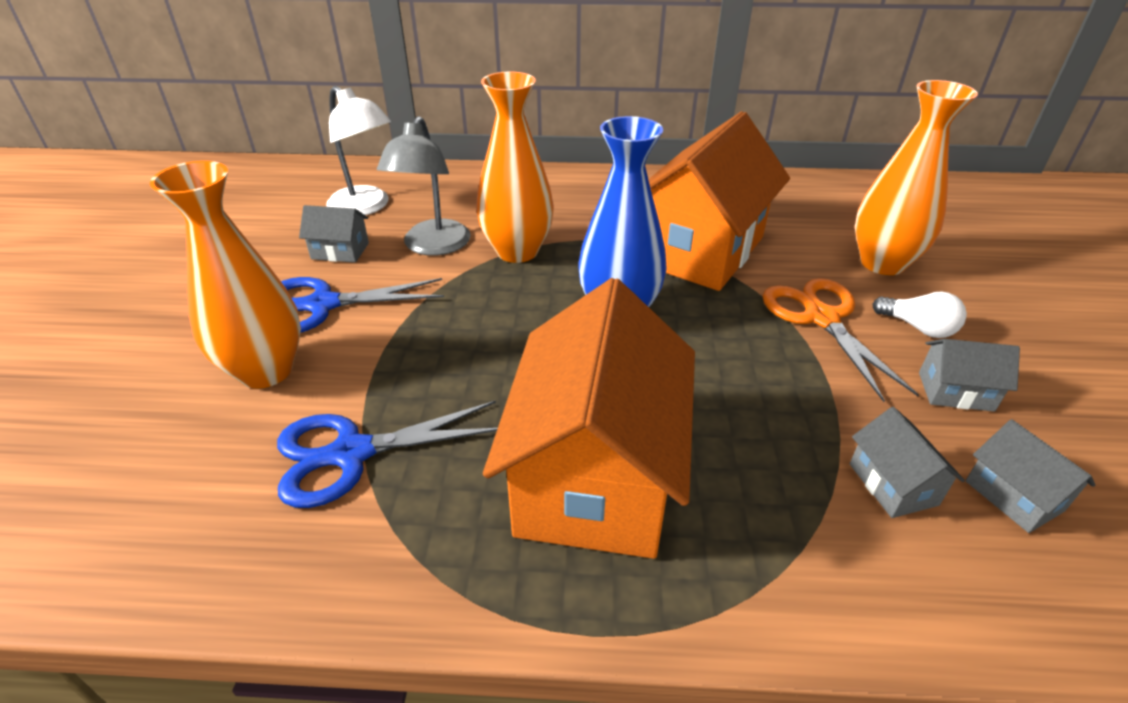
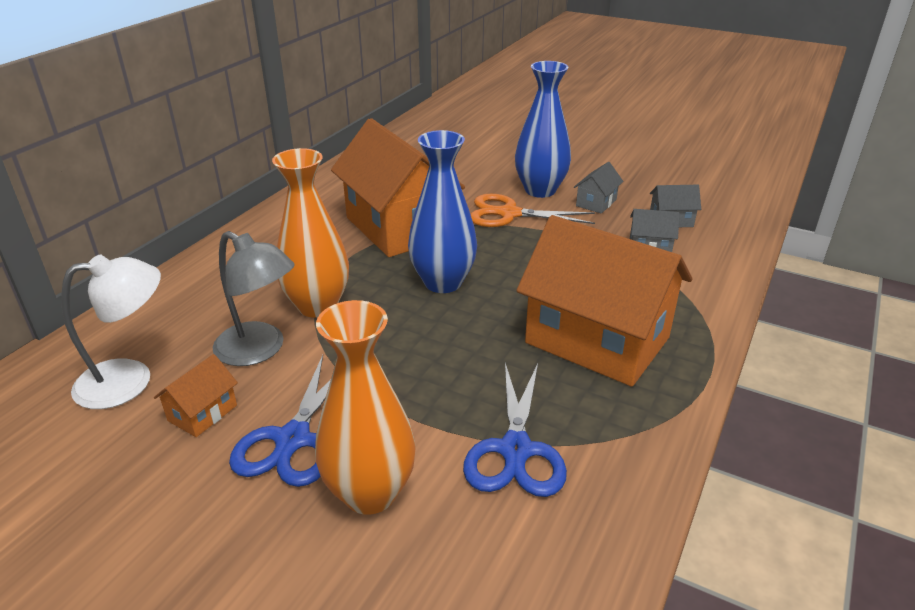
camera: 65 degrees left, 5 degrees down
(340, 251) = (202, 413): grey house -> orange house
(882, 263) = (474, 175): orange vase -> none
(918, 328) = (540, 190): white light bulb -> blue vase

